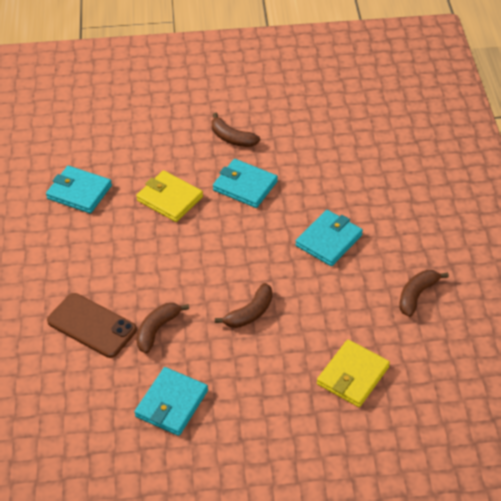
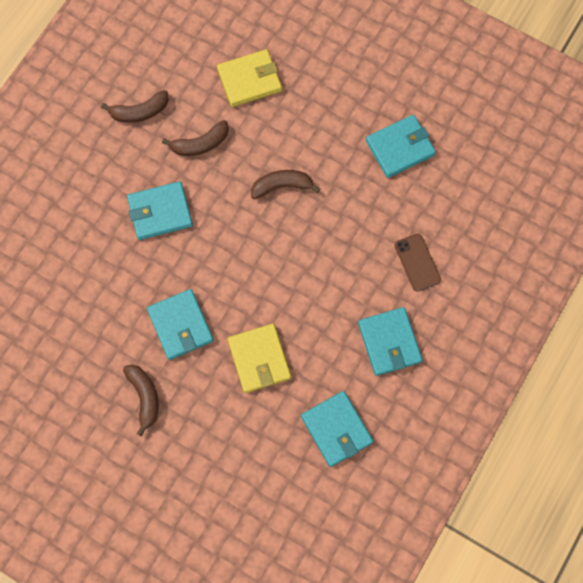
camera: 145 degrees left, 25 degrees up
(77, 261) = (389, 342): none -> turquoise wallet
(92, 325) = (417, 262): brown phone -> brown phone, size x0.66
(157, 330) = (367, 221): brown banana -> brown banana (200, 144)

